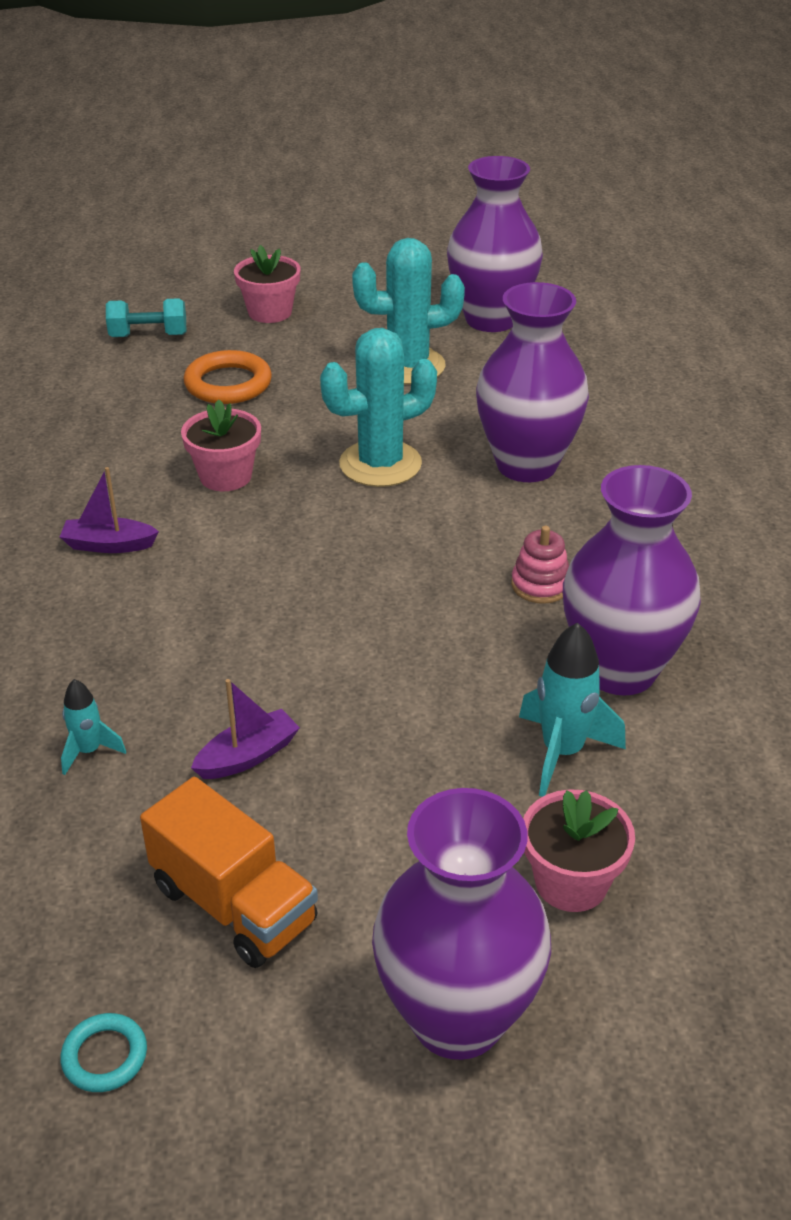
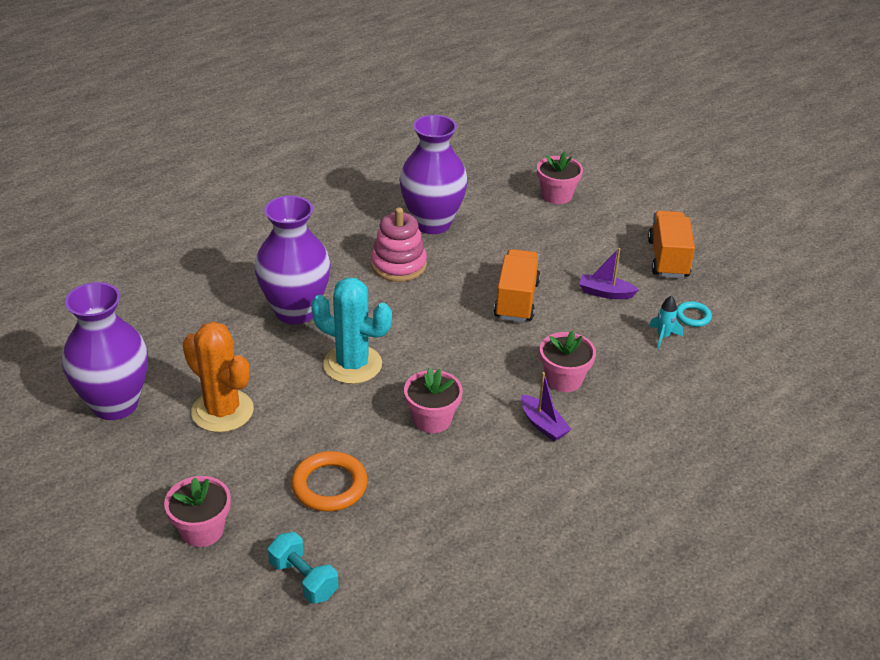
camera: 130 degrees left, 0 degrees up
(105, 1056) = (751, 253): turquoise ring -> turquoise ring (693, 316)
(148, 603) = (564, 379): none -> pink flower pot
(340, 652) = (516, 300): none -> orange truck
(408, 366) = (222, 411): turquoise cactus -> orange cactus
(457, 1018) = (638, 196): purple vase -> none
(540, 585) = (398, 265): pink stacking toy -> pink stacking toy, size x1.64
(562, 752) = (498, 219): turquoise rocket -> none

